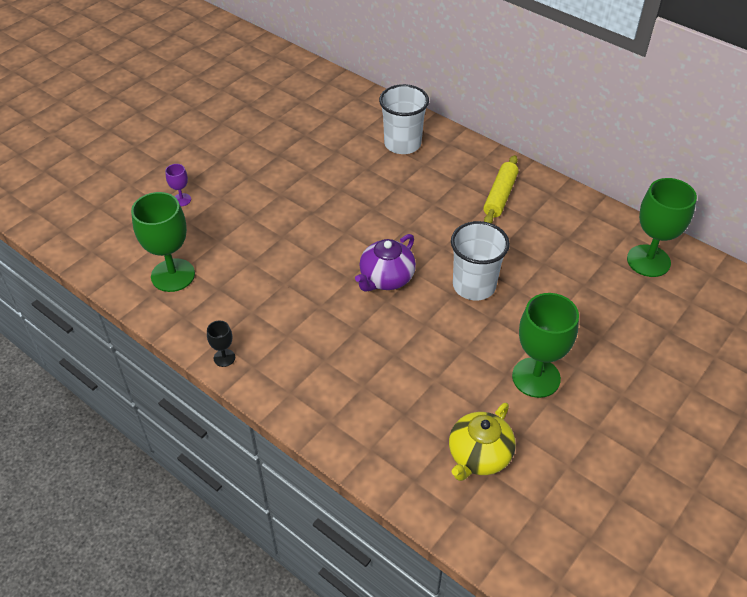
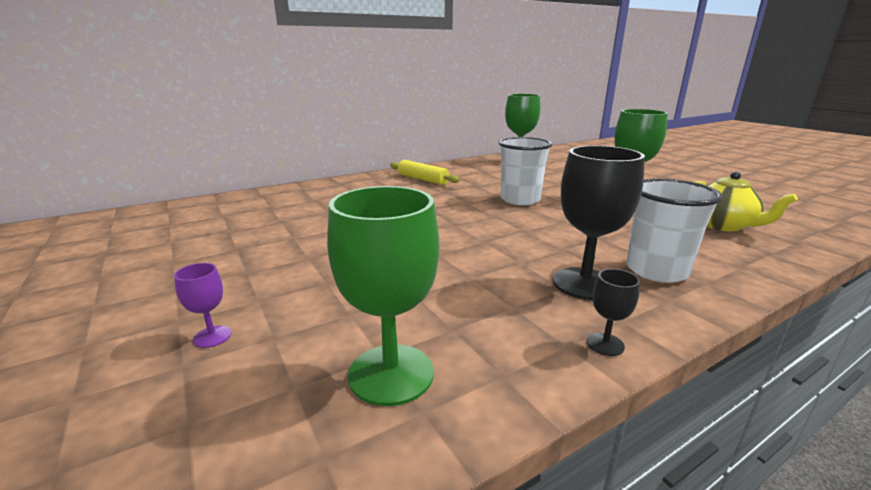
camera: 70 degrees left, 25 degrees down
(298, 345) = (584, 283): none -> black goblet
(386, 278) = (494, 226): purple teapot -> none
(402, 144) = (316, 196): white cup -> white cup (656, 270)

